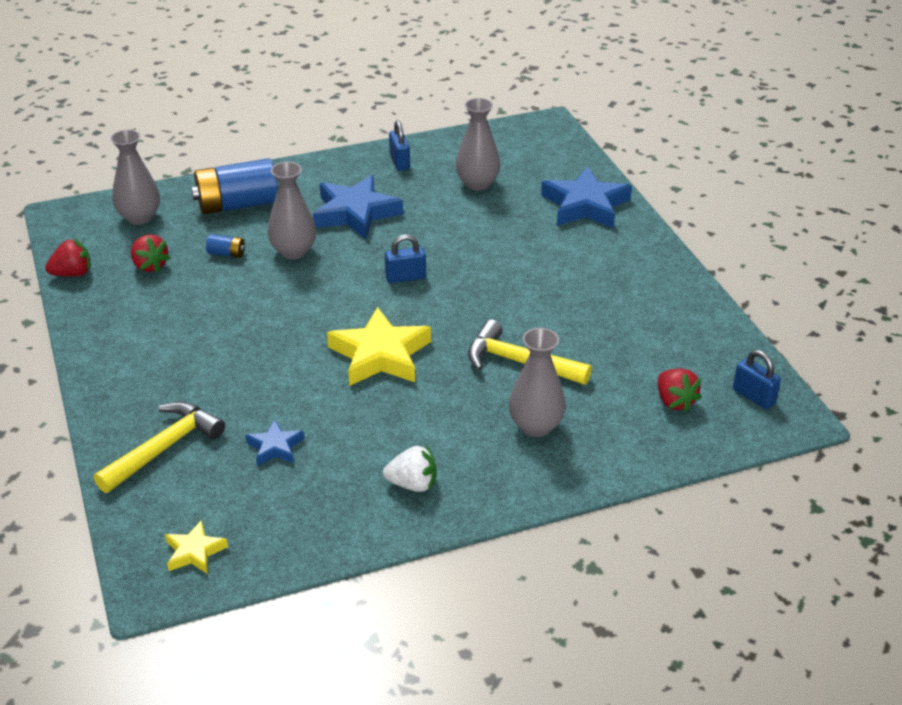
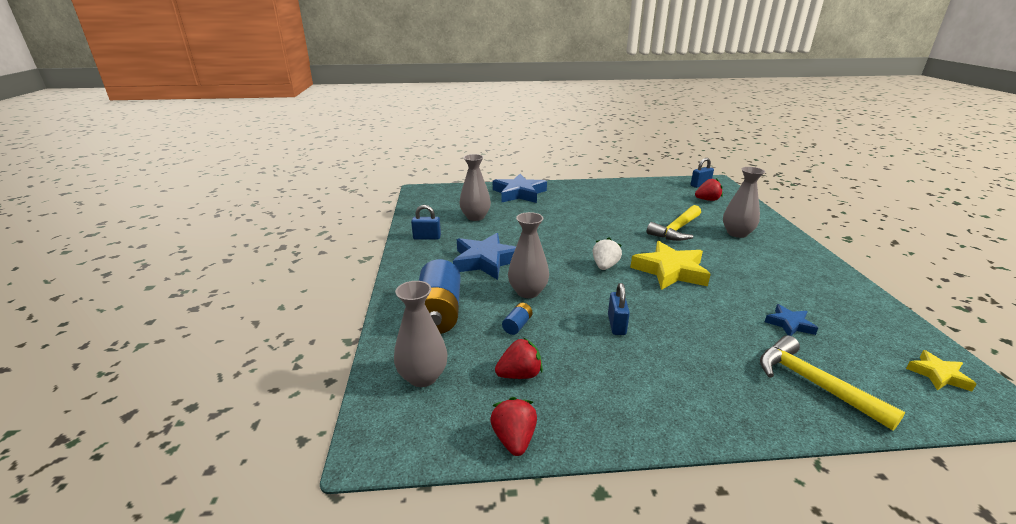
camera: 75 degrees left, 10 degrees down
(405, 277) = (578, 252): blue padlock -> blue padlock (616, 325)
(412, 484) = (807, 275): white strawberry -> white strawberry (605, 266)

